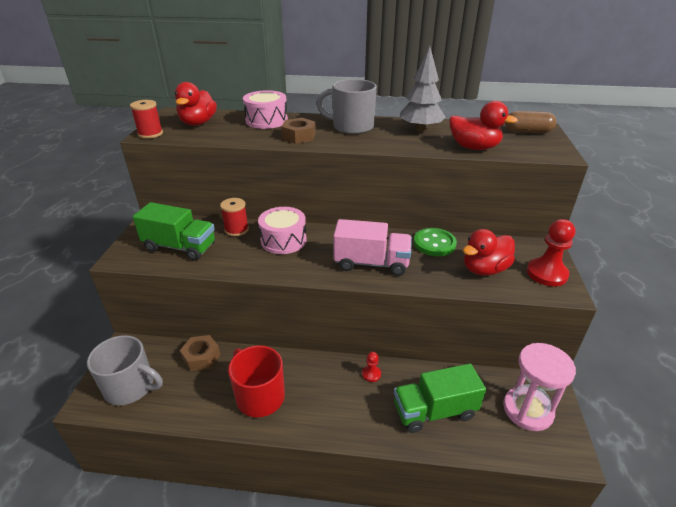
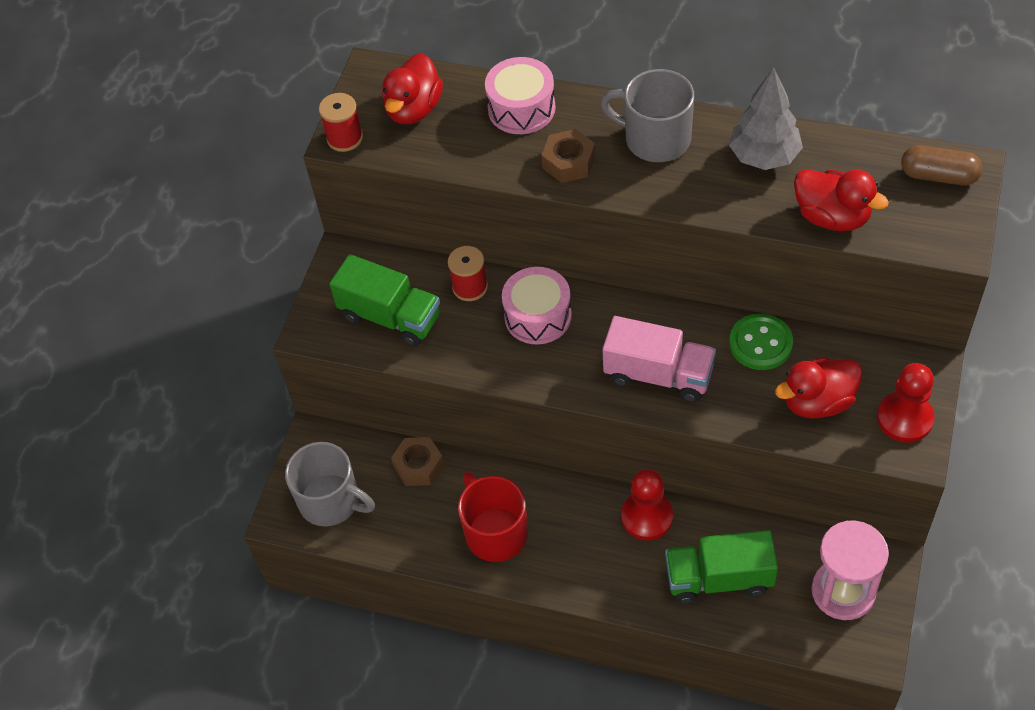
camera: 15 degrees right, 20 degrees up
(371, 374) = (647, 517): red pawn -> red pawn, size x1.99

